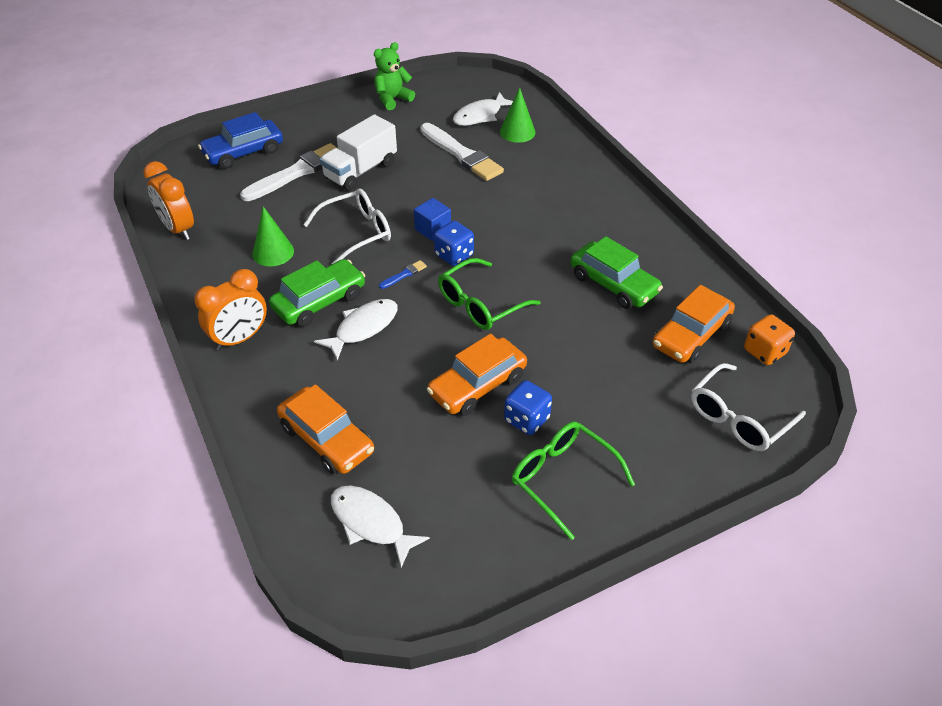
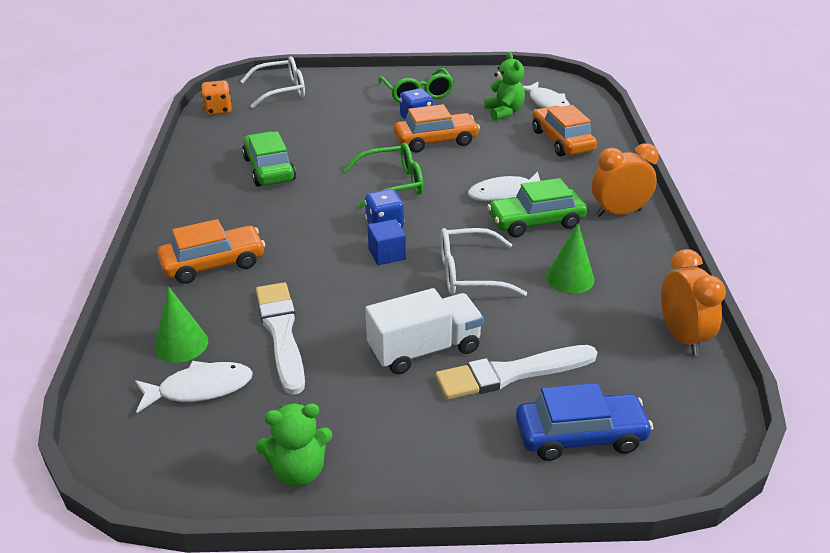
camera: 155 degrees left, 10 degrees down
(404, 275) = (444, 222): blue brush -> none
(423, 477) = (504, 112): none -> green teddy bear
(691, 335) = (254, 128): orange car -> orange car (213, 264)

